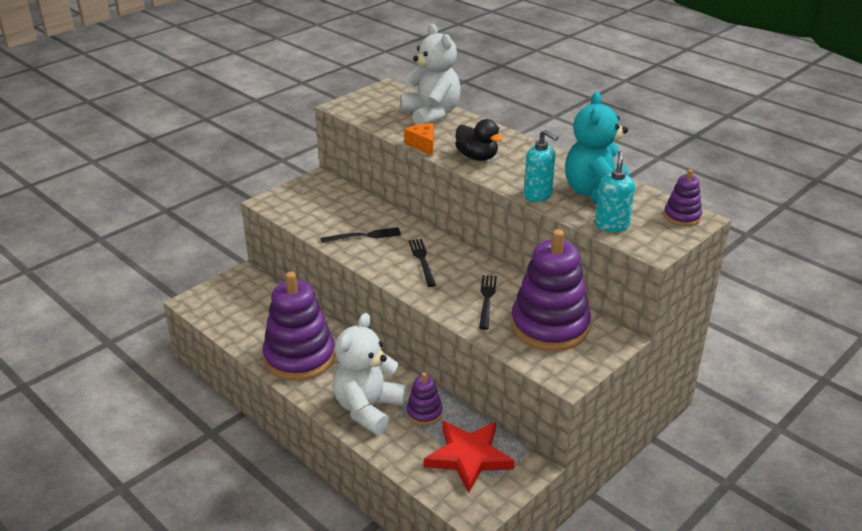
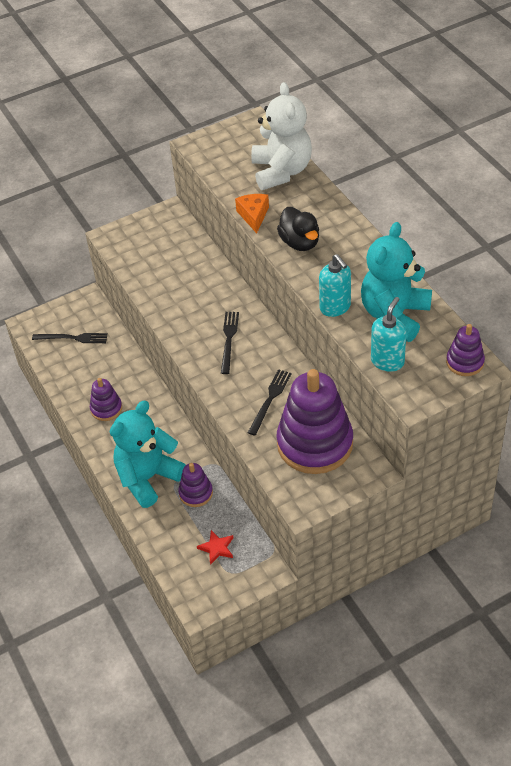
camera: 20 degrees right, 15 degrees up
(299, 357) = (106, 409): purple stacking toy -> purple stacking toy, size x0.47
(364, 236) = (186, 298): black fork -> black fork (73, 338)
(368, 409) = (148, 478): white teddy bear -> turquoise teddy bear
(468, 457) = (217, 548): red star -> red star, size x0.46

